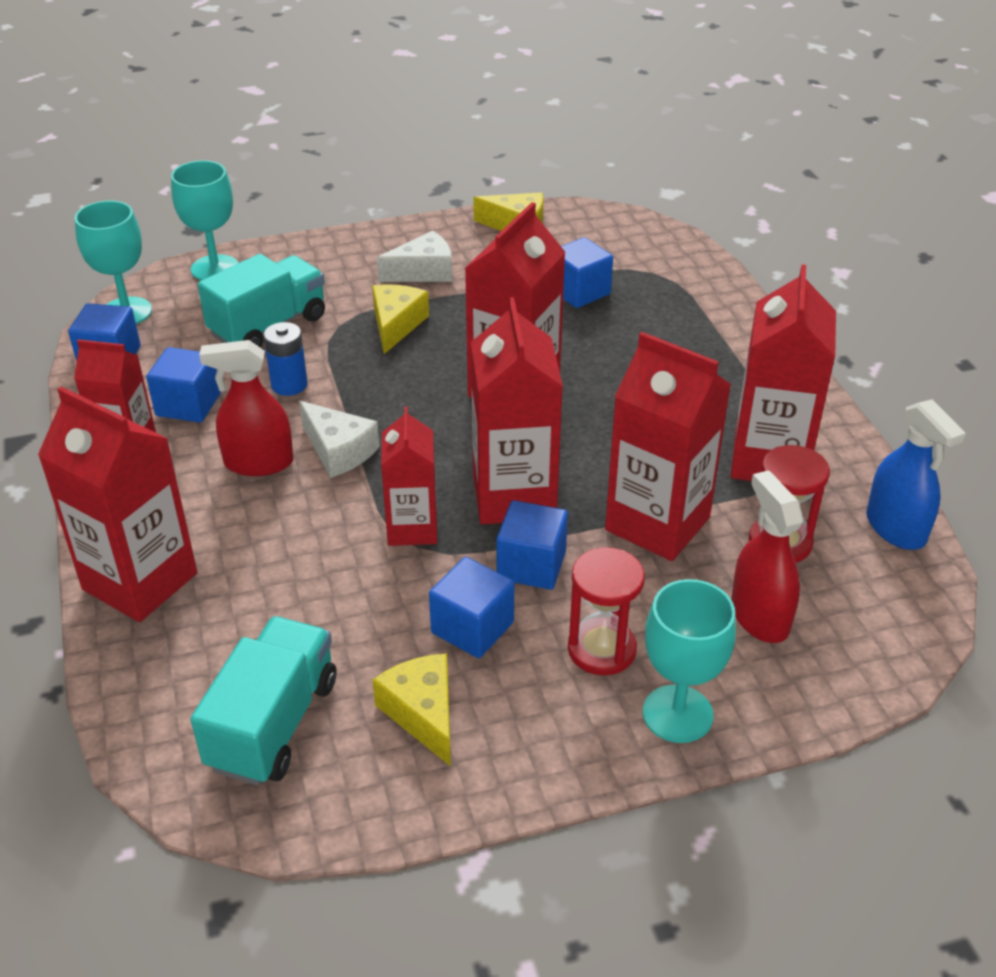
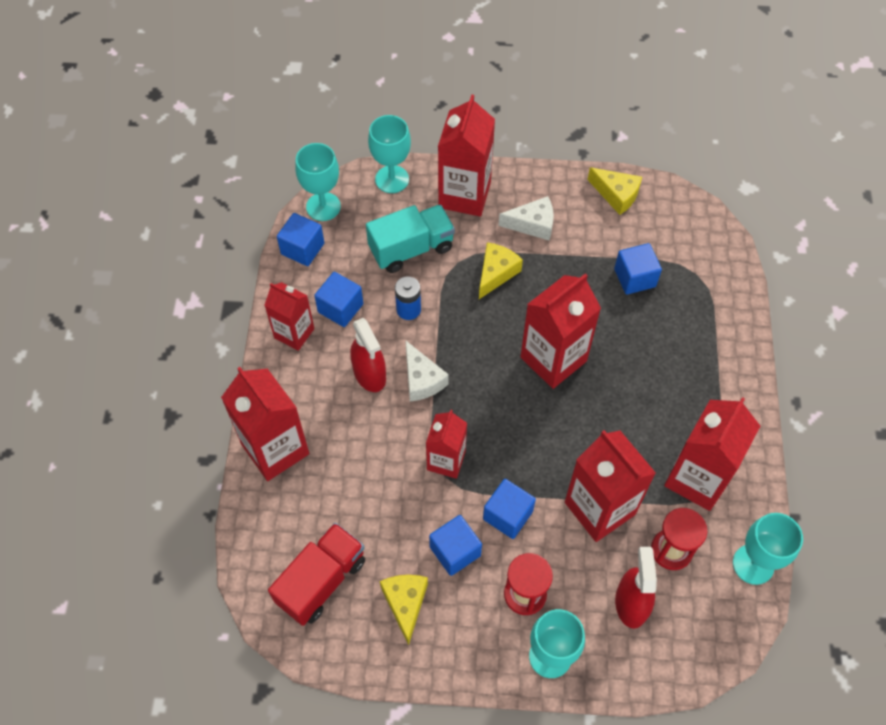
camera: 20 degrees right, 20 degrees up
(258, 463) = (369, 374): red spray bottle -> red spray bottle turned 135 degrees counterclockwise
(273, 723) = (321, 581): turquoise truck -> red truck
(514, 496) = (518, 455): red carton -> red carton (464, 195)
(895, 528) = (753, 564): blue spray bottle -> turquoise goblet

